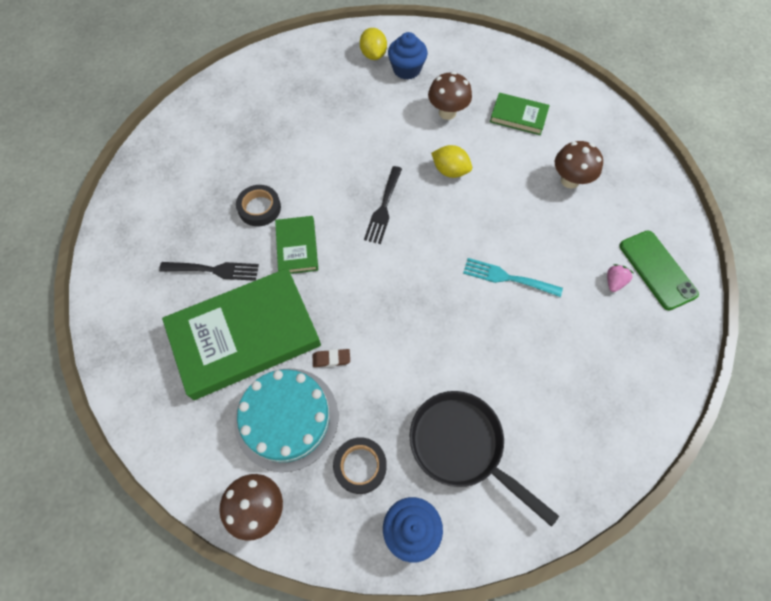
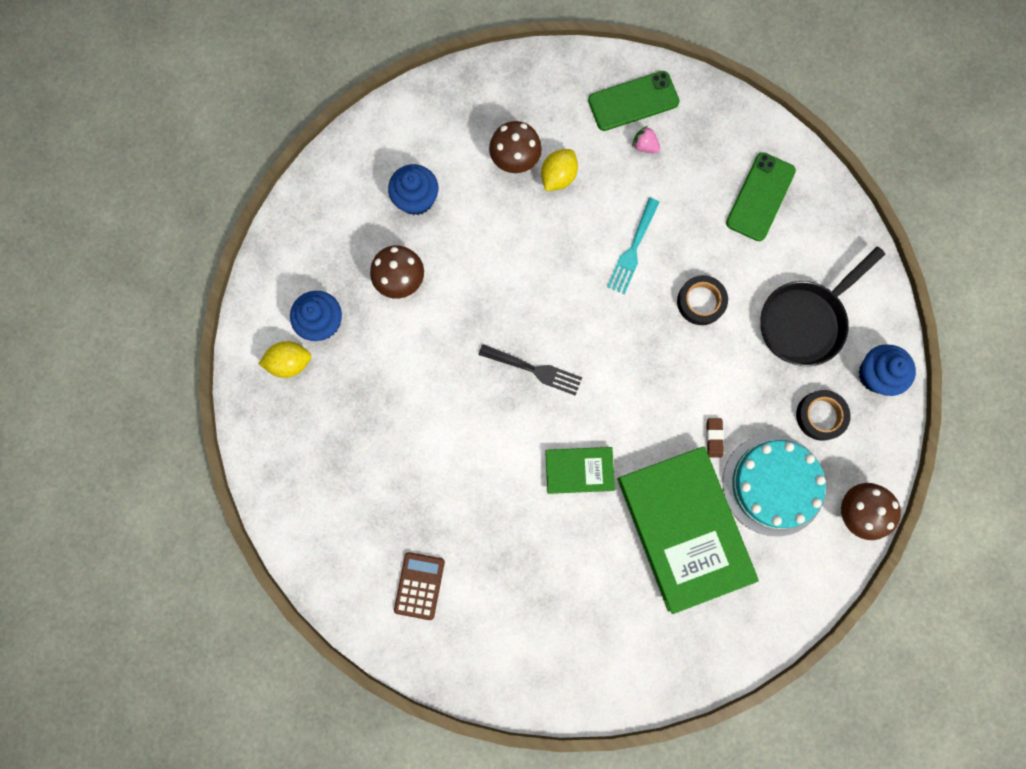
camera: 85 degrees left, 15 degrees up
(204, 144) = (419, 585): none -> brown calculator
(214, 270) = (602, 565): black fork -> none
(259, 208) = (523, 514): black tape -> black tape (701, 301)
(450, 171) = (489, 289): yellow lemon -> yellow lemon (558, 177)
(518, 116) = (416, 199): green book -> blue cupcake
(589, 394) = (760, 197): none -> green phone

